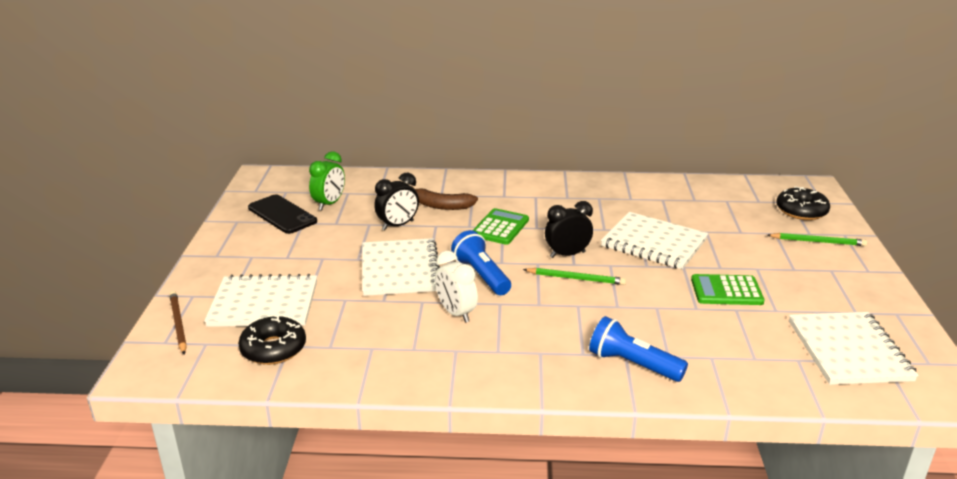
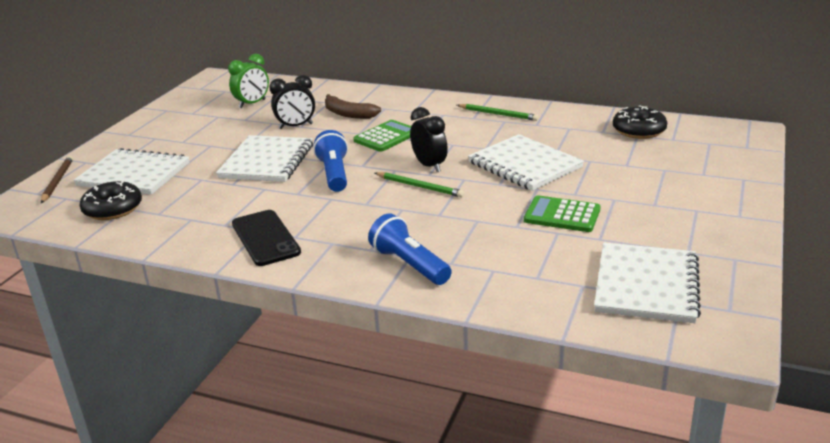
camera: 20 degrees right, 0 degrees up
(282, 215) = (206, 108): black phone -> black phone (265, 238)
(456, 313) = (285, 201): white clock -> none
(567, 254) = (429, 166): black clock -> black clock turned 60 degrees clockwise
(801, 211) = (713, 152): black donut -> black donut (639, 130)
(817, 241) = (705, 182): green pencil -> green pencil (498, 114)

